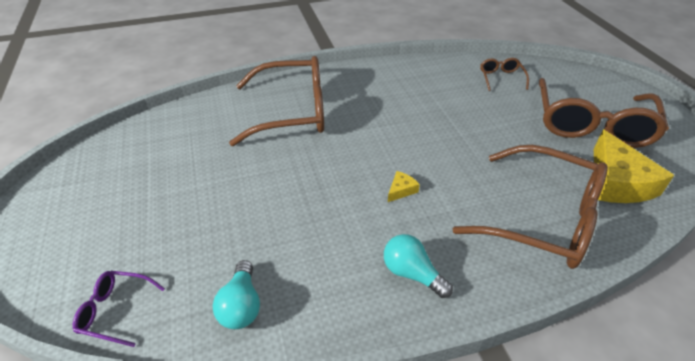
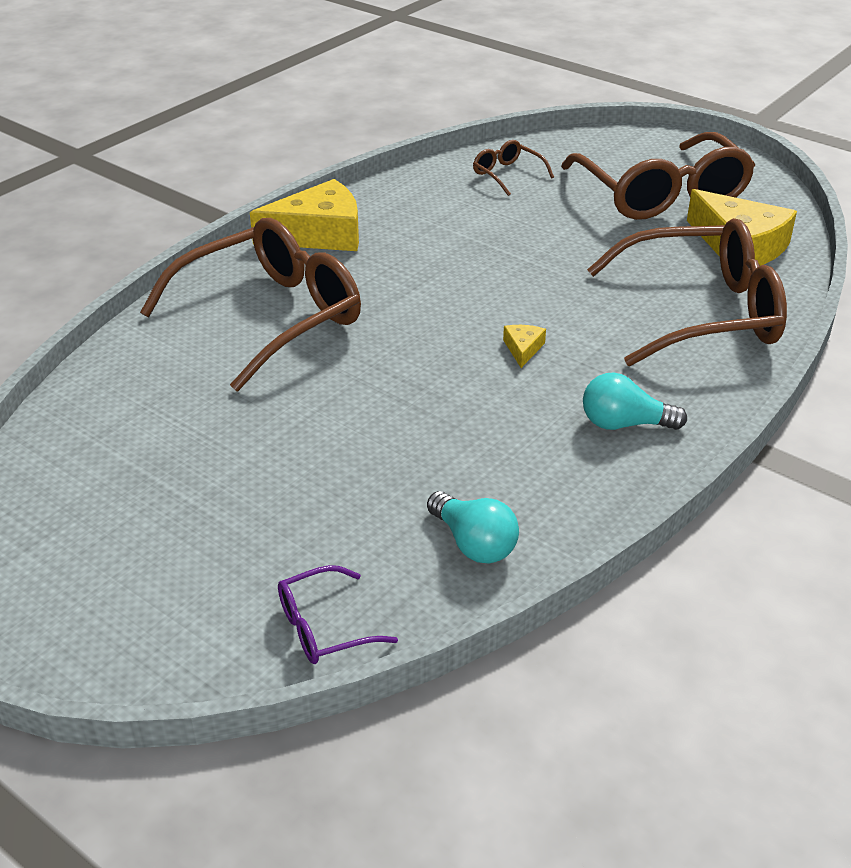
camera: 35 degrees left, 5 degrees down
(363, 76) = (319, 234): none -> yellow cheese

